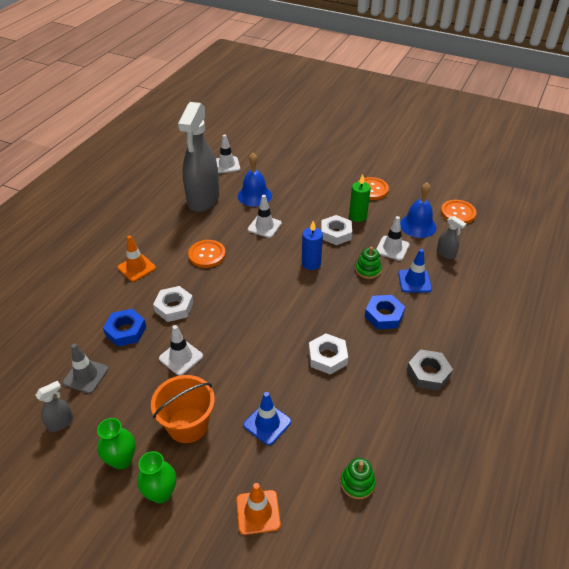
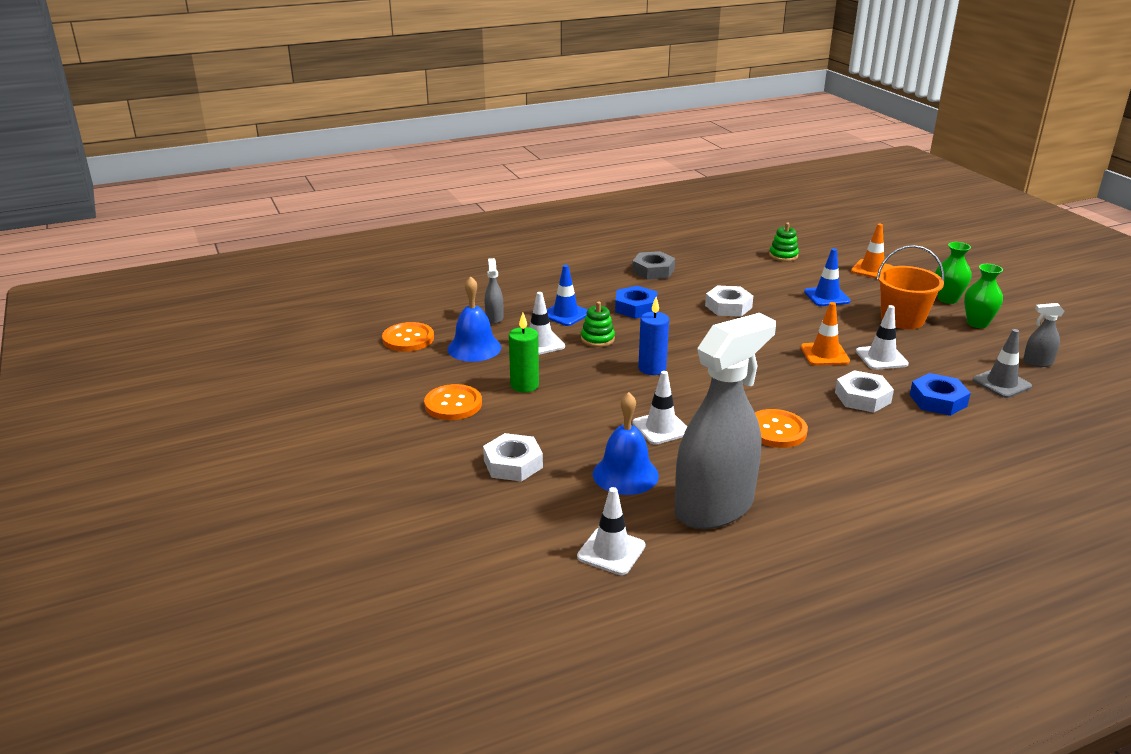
camera: 140 degrees left, 15 degrees down
(136, 268) = (892, 457): orange traffic cone -> orange traffic cone (824, 354)
(336, 233) = (580, 381): white nut -> white nut (513, 464)

